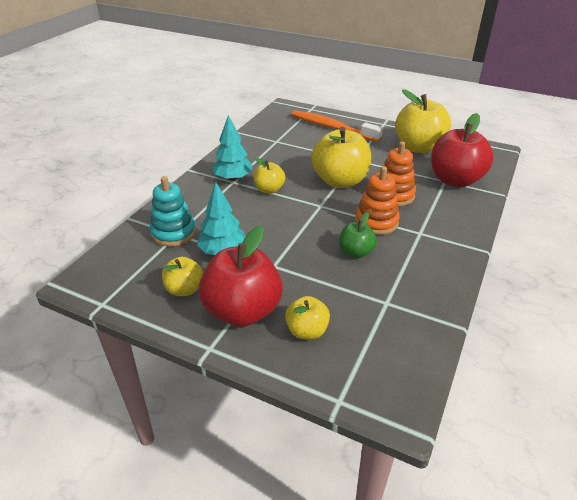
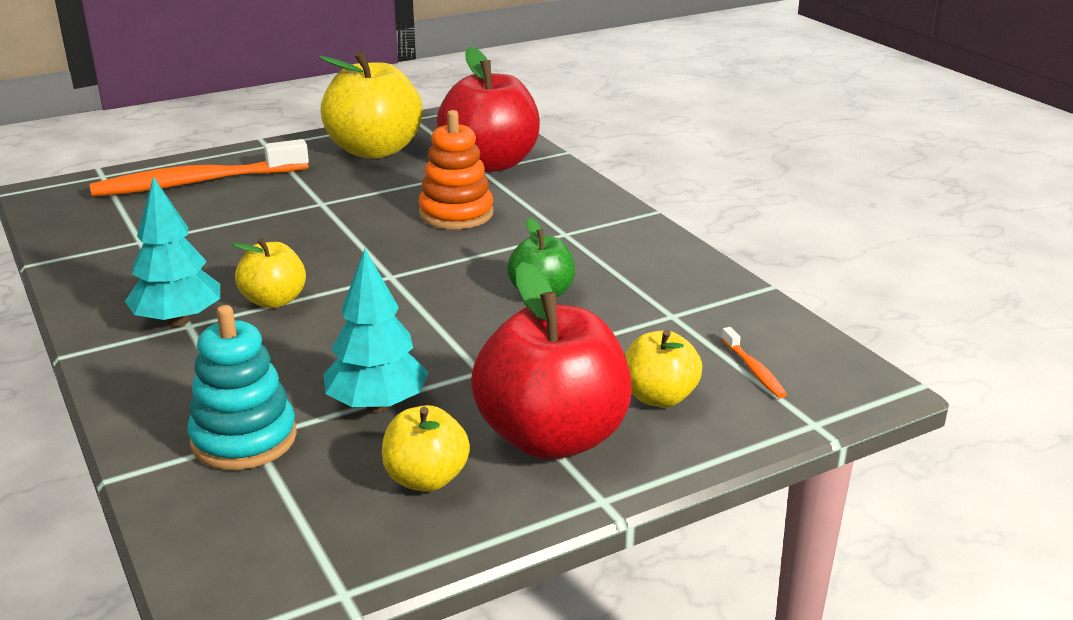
camera: 55 degrees left, 10 degrees down
(340, 181) = (355, 236): yellow apple -> none
(366, 355) = (754, 370): none -> orange toothbrush
(376, 222) = (496, 251): orange stacking toy -> none

